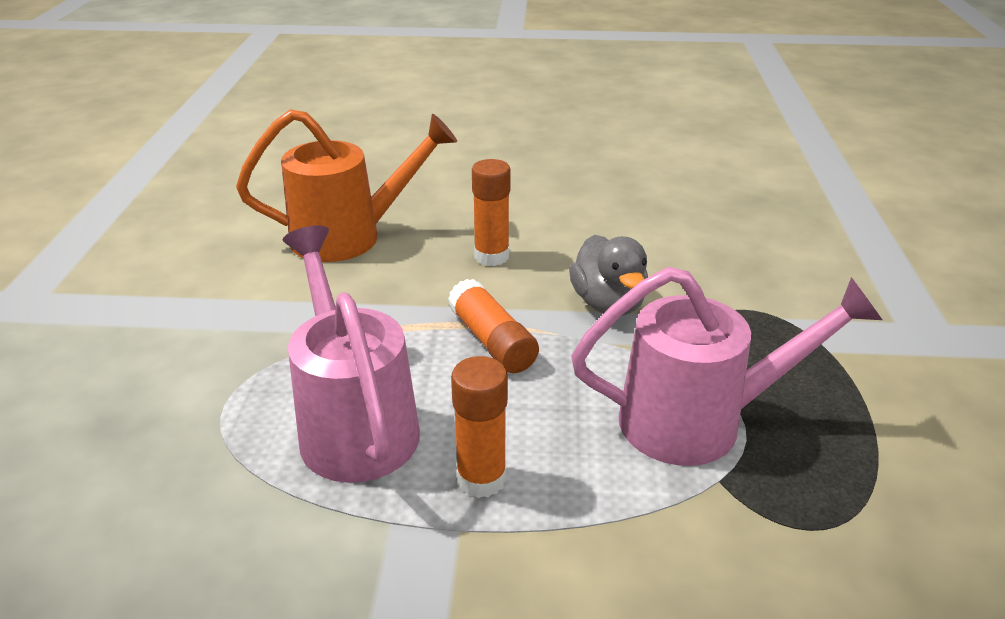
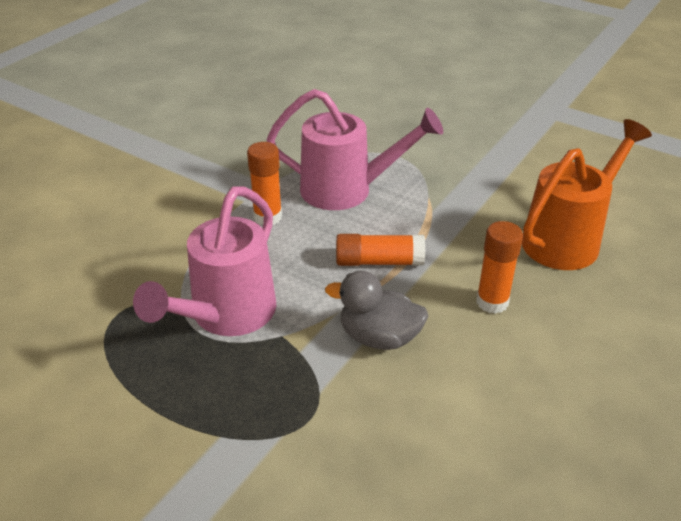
camera: 120 degrees right, 5 degrees up
(349, 237) = (567, 239): orange watering can -> orange watering can turned 150 degrees counterclockwise

